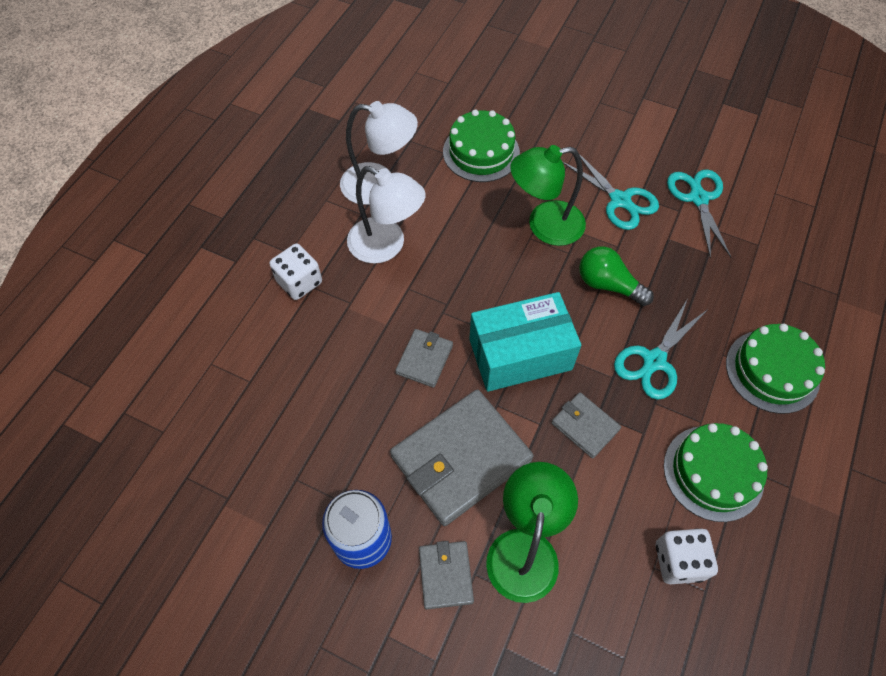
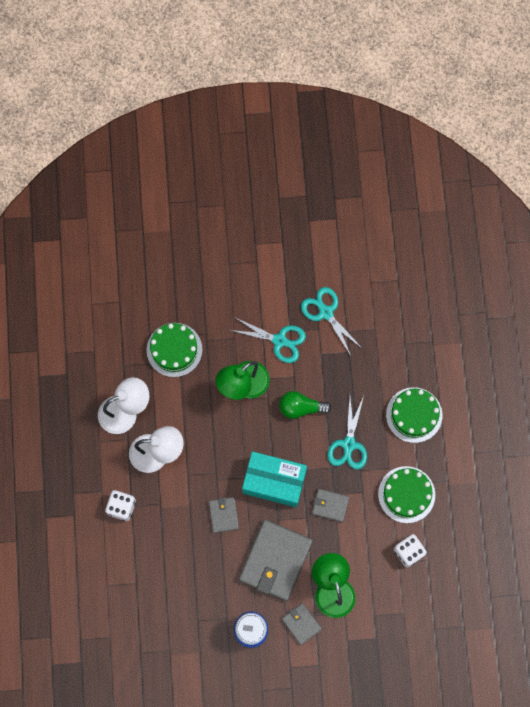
camera: 30 degrees left, 15 degrees up
(520, 354) = (274, 482): turquoise box -> turquoise box turned 60 degrees clockwise

